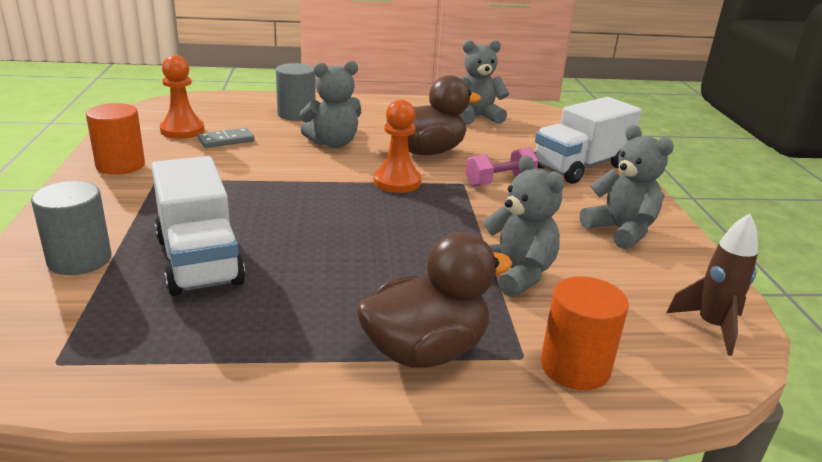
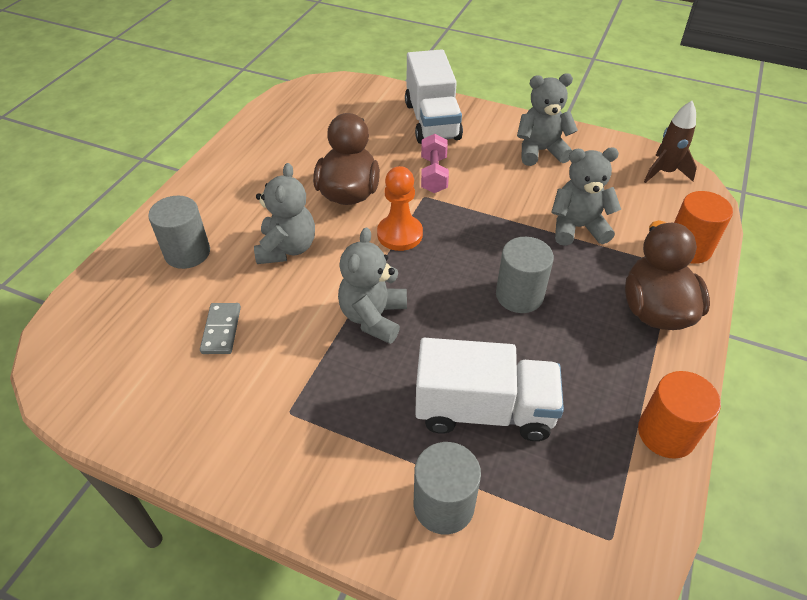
camera: 60 degrees left, 20 degrees up
(120, 165) = (230, 440): orange cylinder -> orange cylinder (666, 433)
(182, 130) = (162, 363): orange pawn -> none
(369, 255) = (519, 295): none -> grey cylinder
(476, 117) = (292, 132): grey teddy bear -> grey teddy bear (373, 317)

